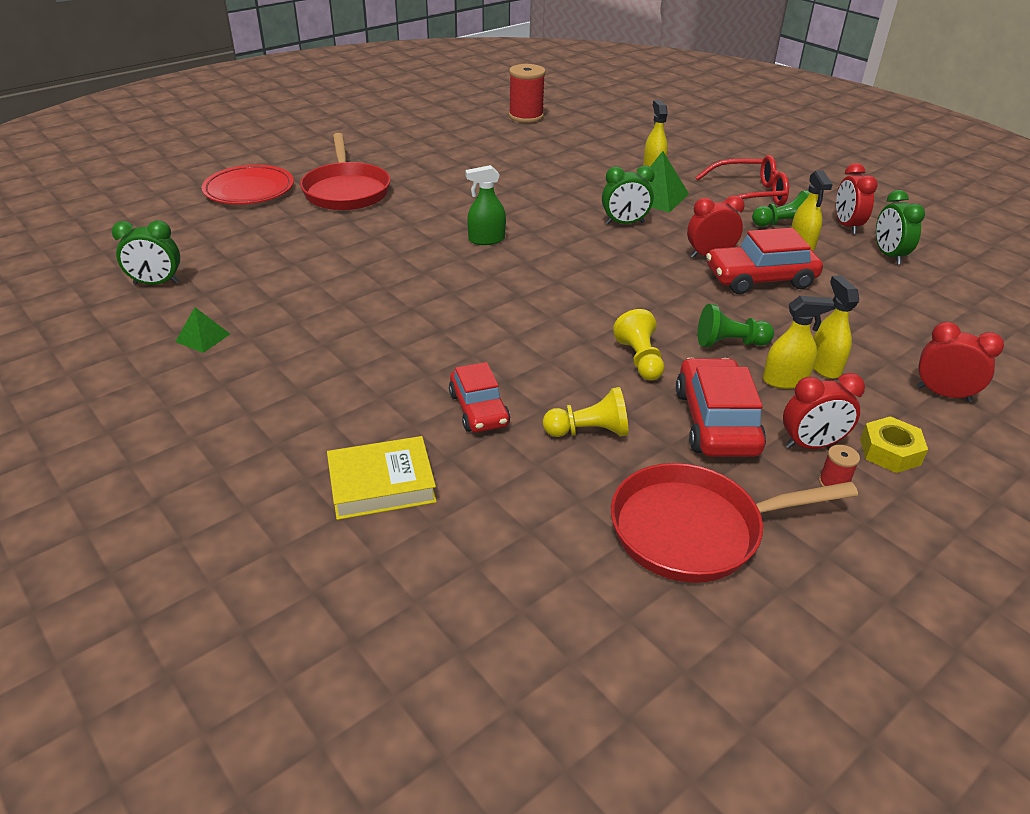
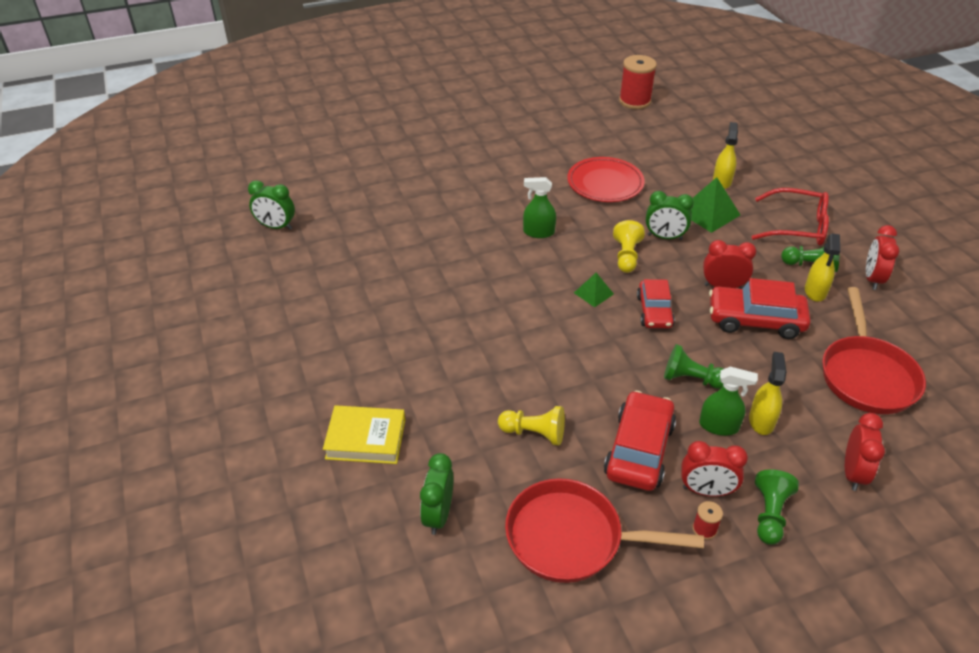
camera: 20 degrees right, 5 degrees up
(202, 337) = (291, 283): green pyramid -> green pyramid (593, 293)
(249, 190) = (373, 146): red plate -> red plate (605, 183)
(346, 191) = (447, 160): red pan -> red pan (866, 375)
(479, 409) = (461, 393): red car -> red car (654, 311)
(640, 359) = (607, 378): yellow pawn -> yellow pawn (626, 256)
(785, 380) = (719, 426): yellow spray bottle -> green spray bottle
(888, 255) = (893, 320): green clock -> green clock (438, 515)
(890, 452) = (769, 514): yellow nut -> green pawn
(943, 394) = (853, 473): red clock -> red clock turned 60 degrees clockwise

